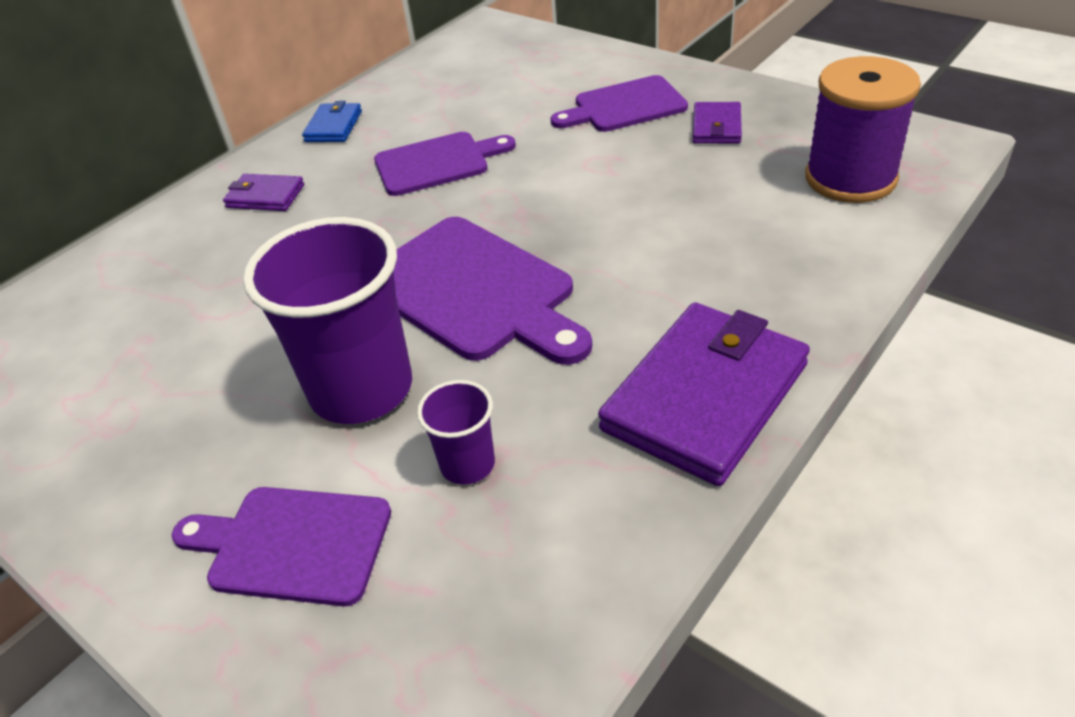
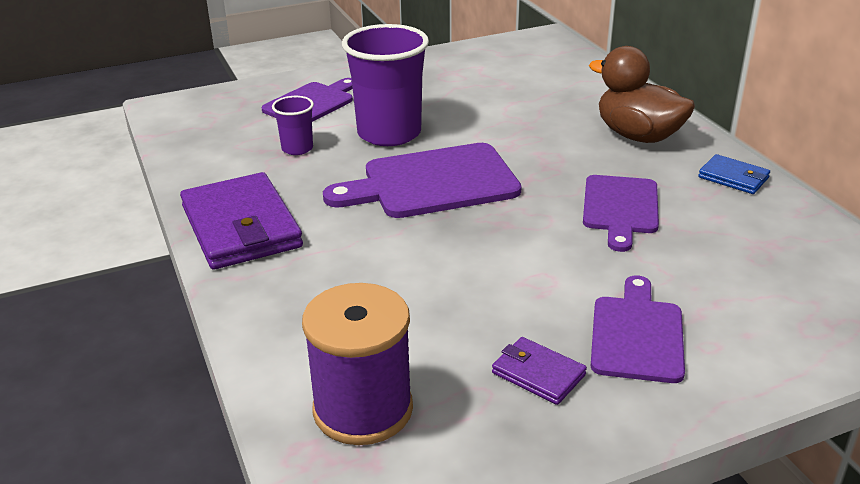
camera: 115 degrees right, 10 degrees down
(265, 196) = (638, 136): purple wallet -> brown duck

